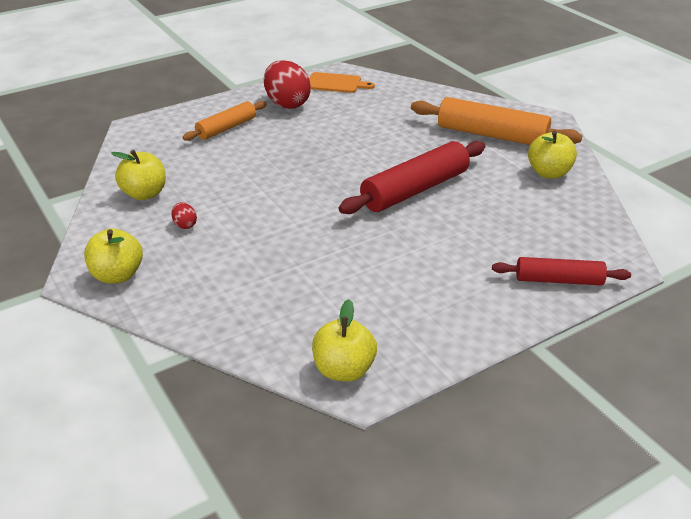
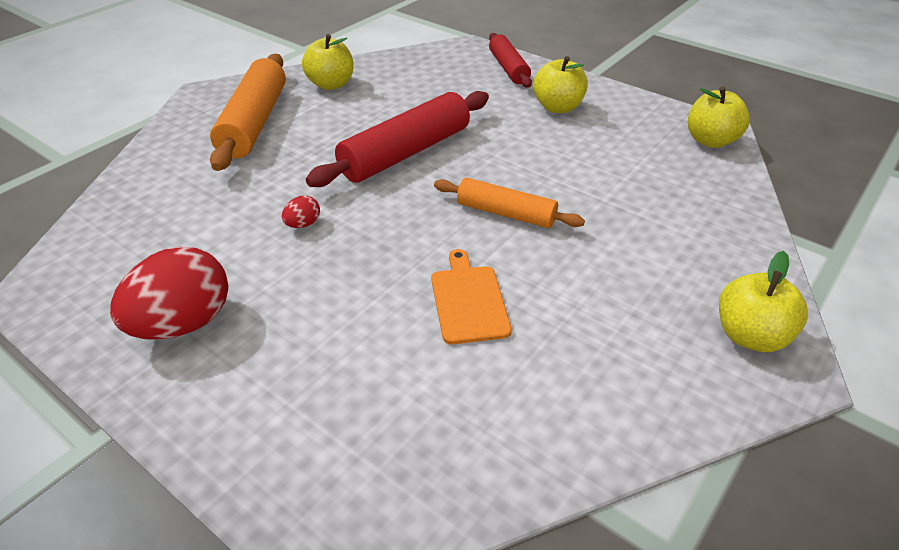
camera: 110 degrees left, 5 degrees up
(144, 194) = (562, 397): yellow apple -> yellow apple (558, 107)
(185, 225) = (602, 314): red egg -> red egg (303, 224)
(226, 128) = (299, 375): orange rolling pin -> orange rolling pin (506, 213)
(336, 83) = (90, 285): orange cutting board -> orange cutting board (468, 300)
(415, 190) = (406, 153): red rolling pin -> red rolling pin turned 75 degrees counterclockwise

